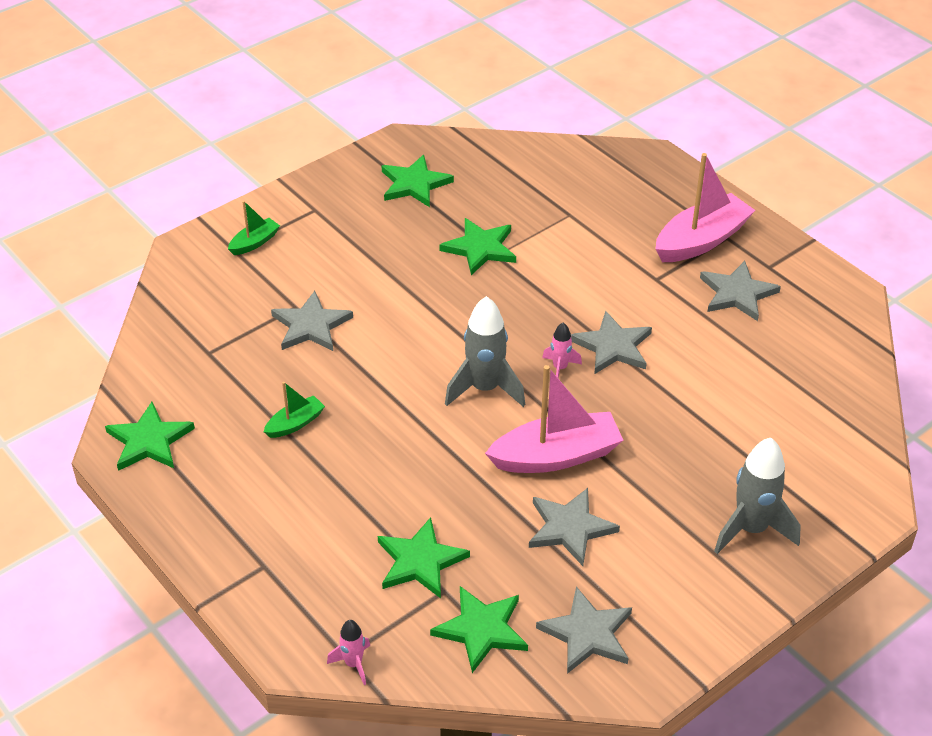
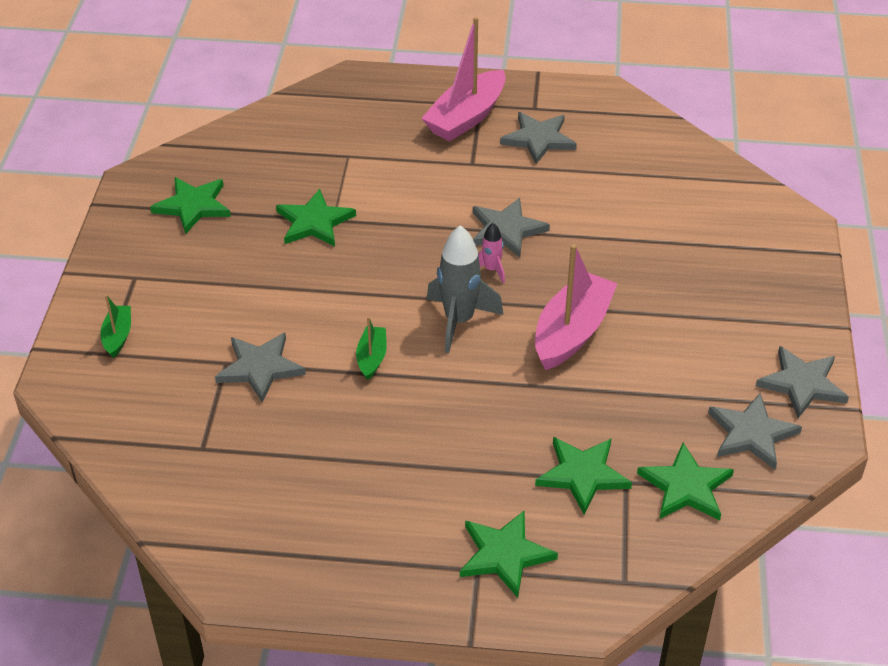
camera: 45 degrees left, 0 degrees up
(149, 441) = (250, 552): green star -> green star (505, 555)
(295, 423) = (352, 449): green boat -> green boat (372, 358)
(353, 664) = (637, 582): pink rocket -> none
(570, 528) = (647, 374): grey star -> grey star (802, 384)
(701, 240) = (466, 117): pink boat -> pink boat turned 150 degrees counterclockwise
(751, 529) = (753, 289): grey rocket -> none

